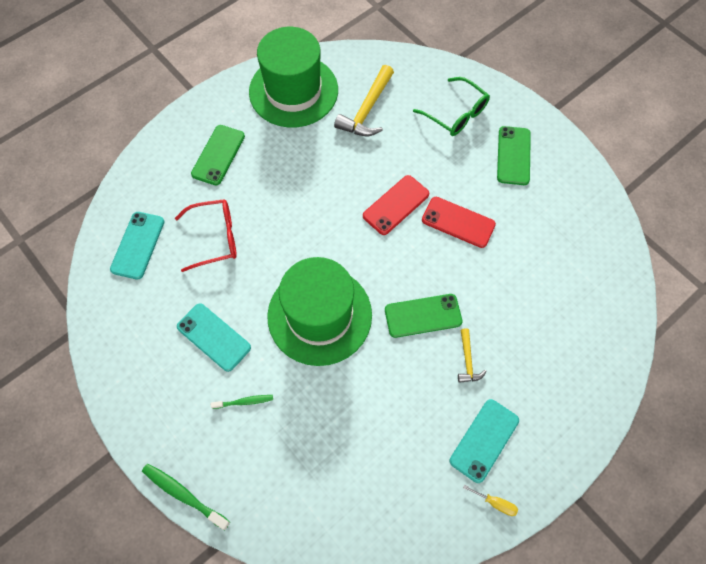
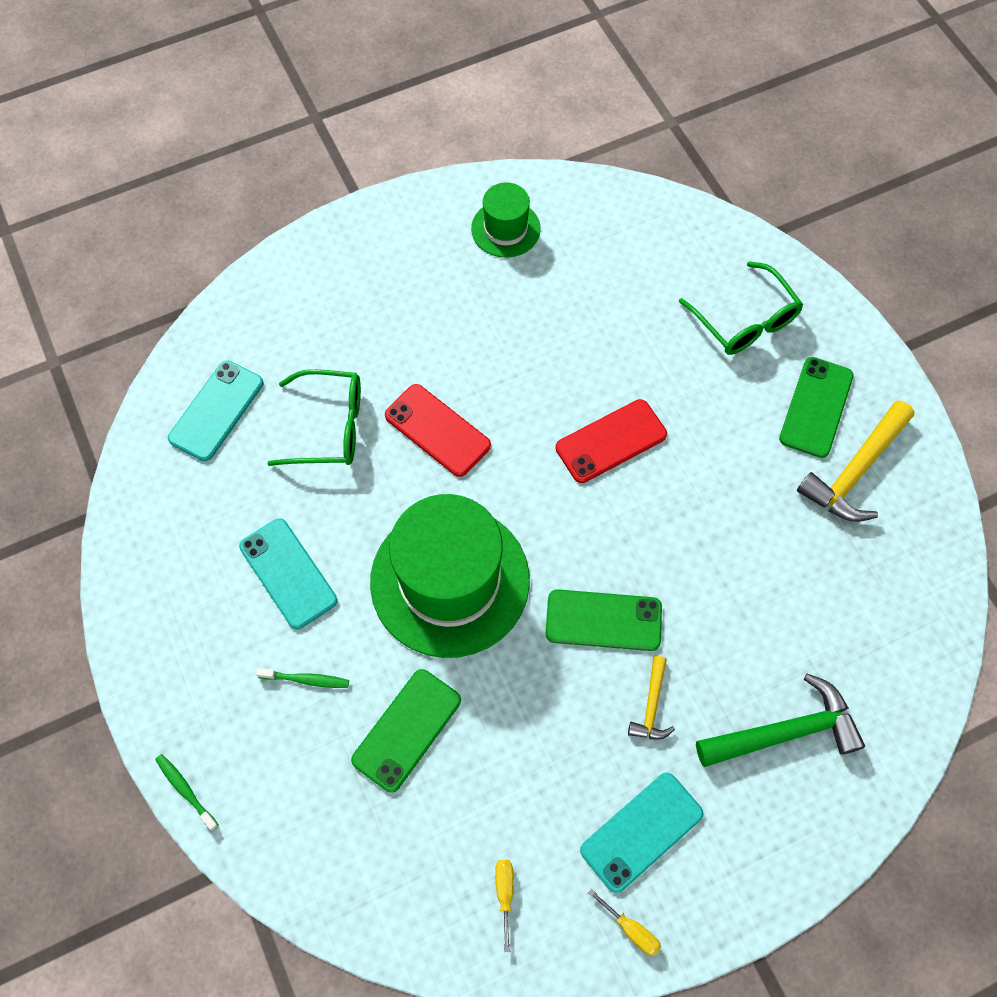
camera: 15 degrees right, 0 degrees up
(184, 495) = (186, 790): green toothbrush -> green toothbrush, size x0.62
(215, 238) = (330, 427): red glasses -> green glasses
(218, 155) = (367, 302): green phone -> green phone (407, 730)
(293, 91) = (505, 229): green hat -> green hat, size x0.50
(367, 110) = (608, 283): yellow hammer -> yellow hammer (855, 471)
(410, 503) = (505, 893): none -> yellow screwdriver
(458, 222) = (698, 491): red phone -> red phone (437, 430)
(553, 355) = (785, 732): none -> green hammer

